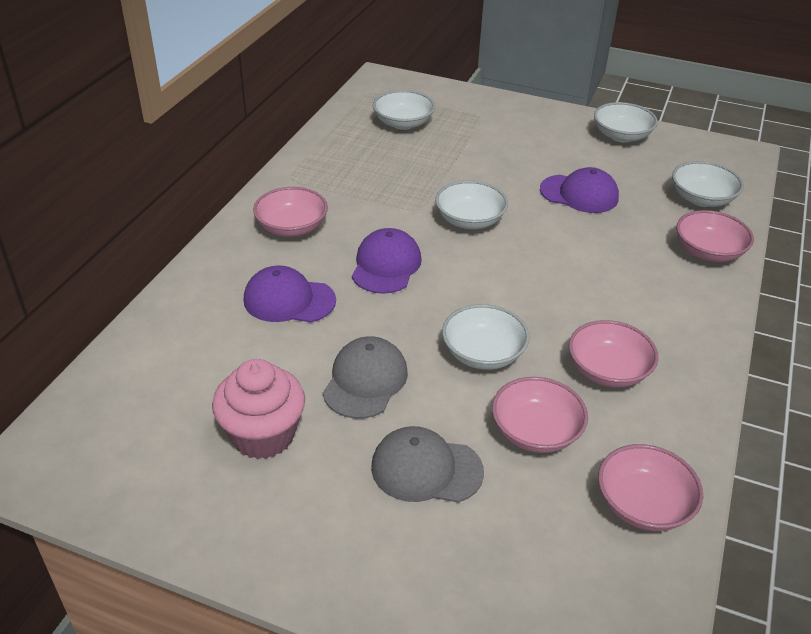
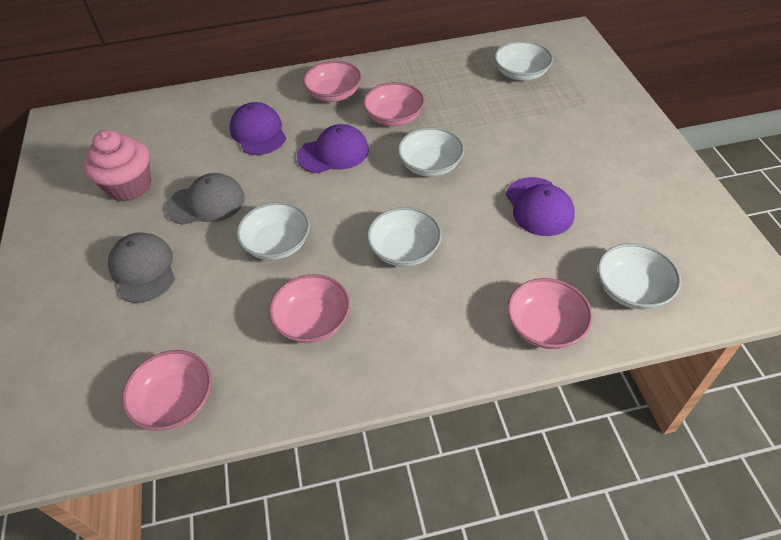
camera: 60 degrees right, 10 degrees up
(535, 431) = (214, 308): pink bowl -> pink bowl (394, 117)
(621, 136) = (672, 193): white bowl -> white bowl (404, 250)

